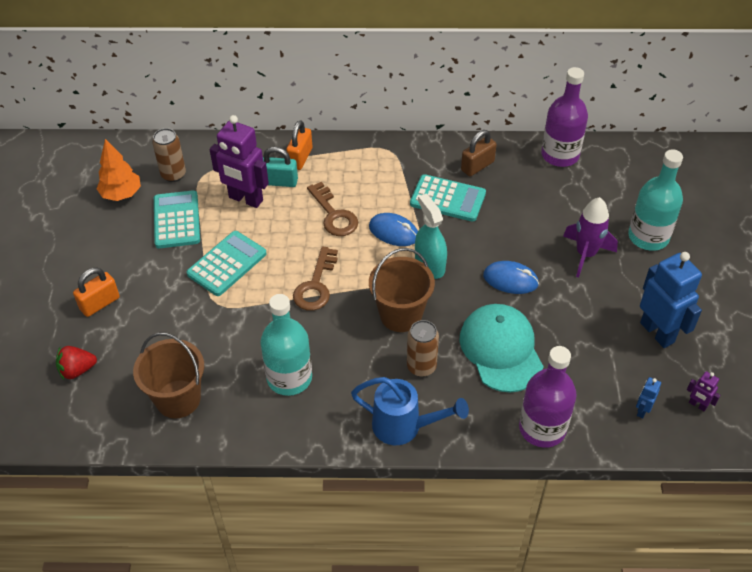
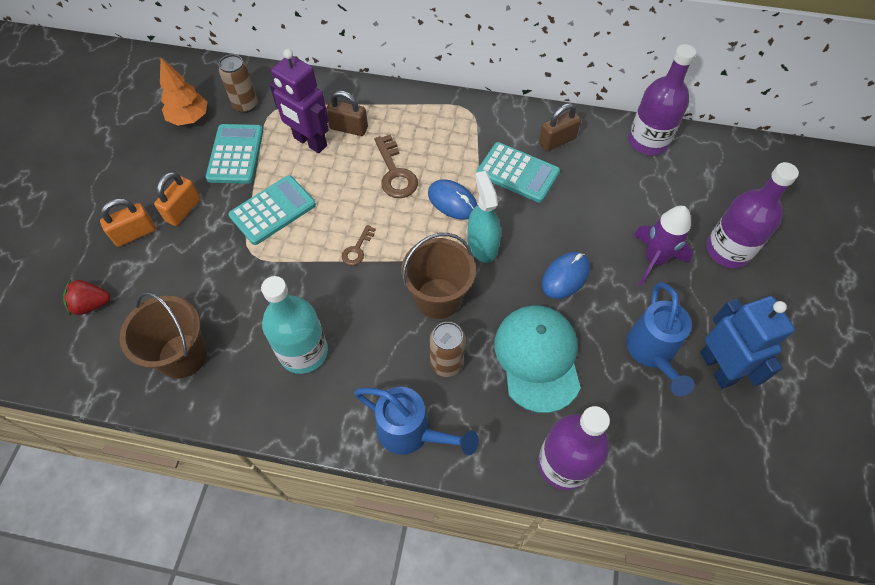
camera: 10 degrees right, 10 degrees up
(279, 181) = (348, 128): turquoise padlock -> brown padlock
(300, 158) = (376, 105): orange padlock -> orange padlock (183, 210)
(316, 285) = (357, 249): brown key -> brown key, size x0.57
(510, 280) = (565, 277): blue mouse -> blue mouse turned 75 degrees counterclockwise
(599, 330) = (652, 353): none -> blue watering can
(642, 410) = (683, 462): blue robot -> none
(648, 237) = (728, 250): turquoise bottle -> purple bottle
(697, 405) = (748, 467): purple robot -> none

